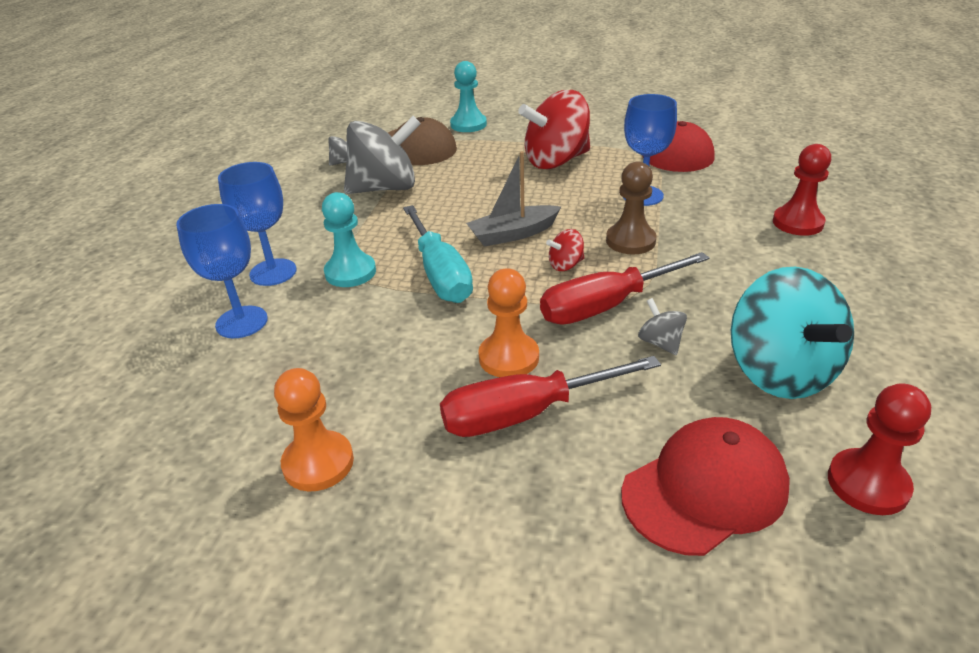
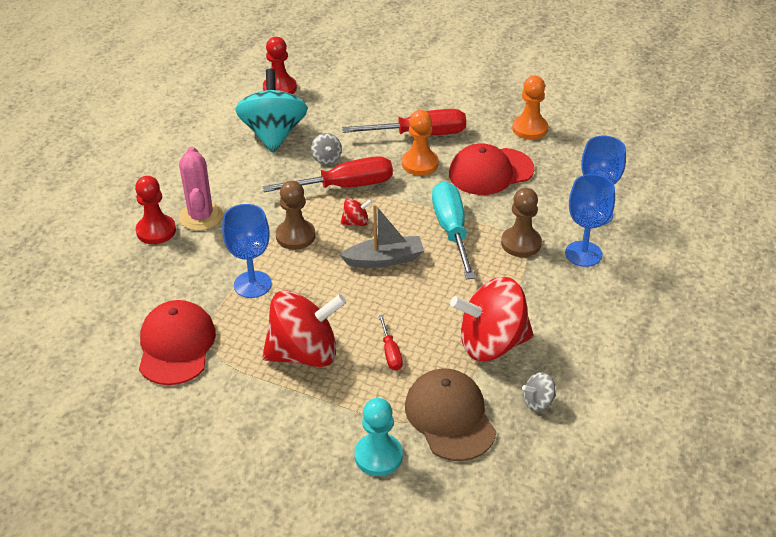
camera: 170 degrees left, 5 degrees up
(350, 272) = (521, 243): turquoise pawn -> brown pawn
(385, 188) = (492, 343): grey spinning top -> red spinning top
(479, 171) = (390, 353): none -> red screwdriver
(705, 489) = (351, 96): red cap -> red cap (490, 172)
(763, 243) = (201, 216): none -> pink cactus

